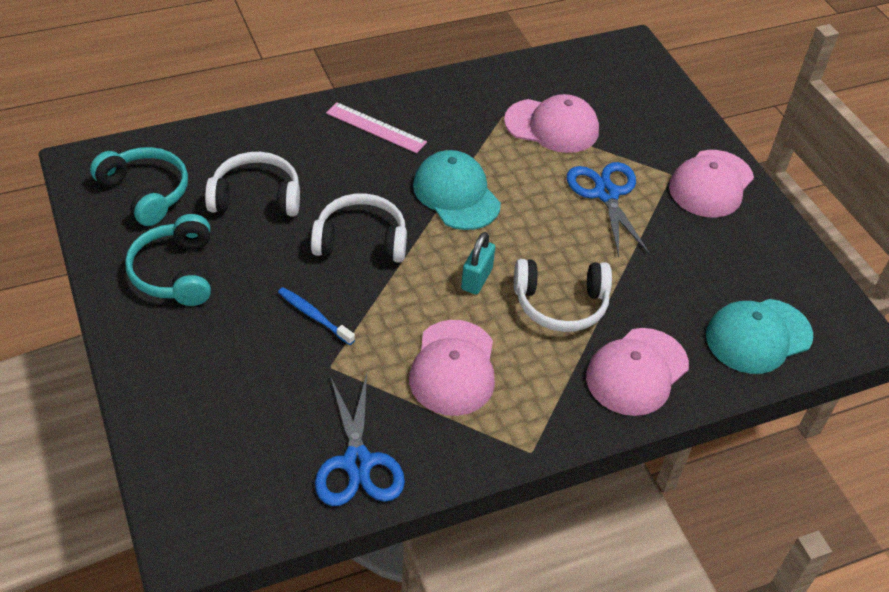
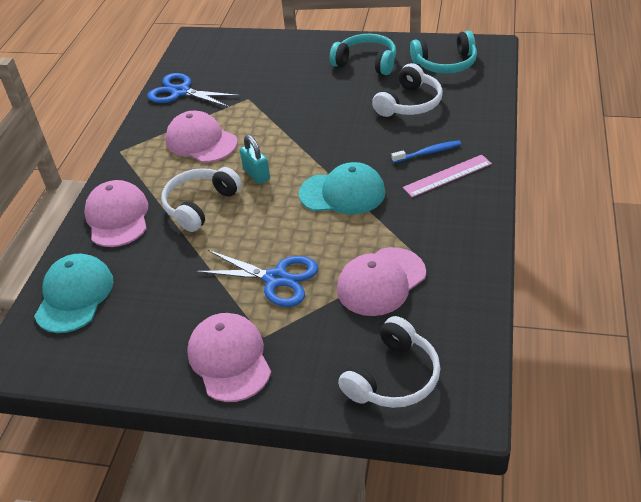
camera: 130 degrees right, 5 degrees down
(314, 316) = (289, 102): blue toothbrush -> blue toothbrush (428, 152)
(361, 241) = (334, 135): white headphones -> white headphones (393, 377)

